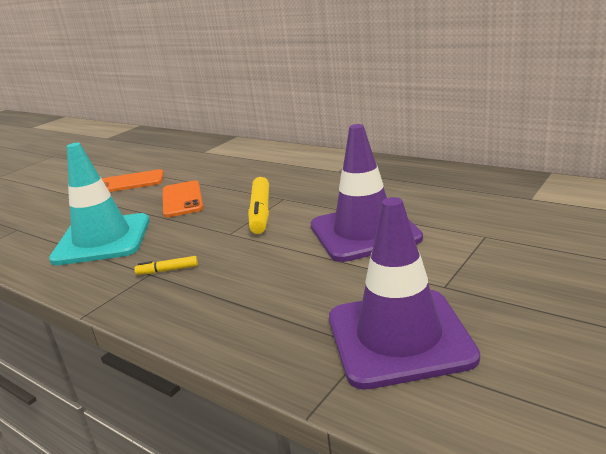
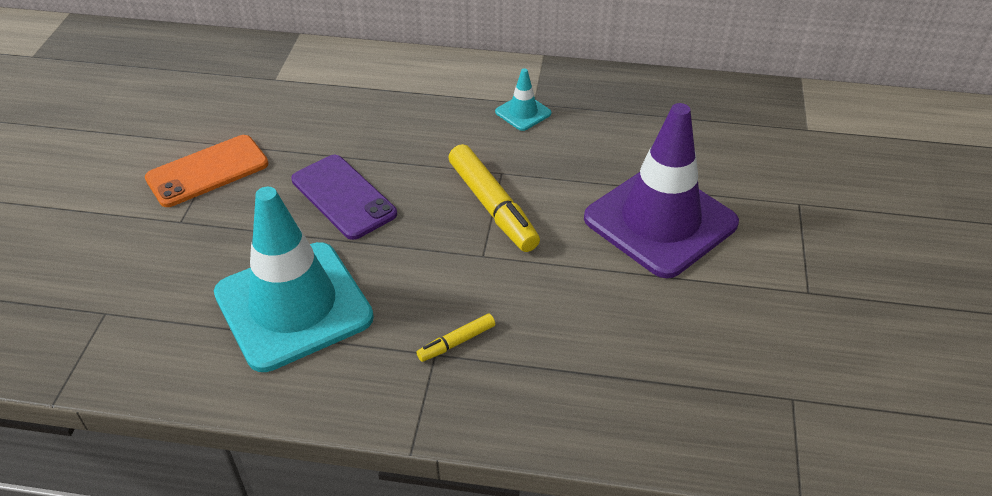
camera: 30 degrees left, 20 degrees up
(182, 199) = (343, 197): orange phone -> purple phone
(326, 174) = (523, 113): none -> turquoise traffic cone
(399, 337) = (814, 377): purple traffic cone -> none

